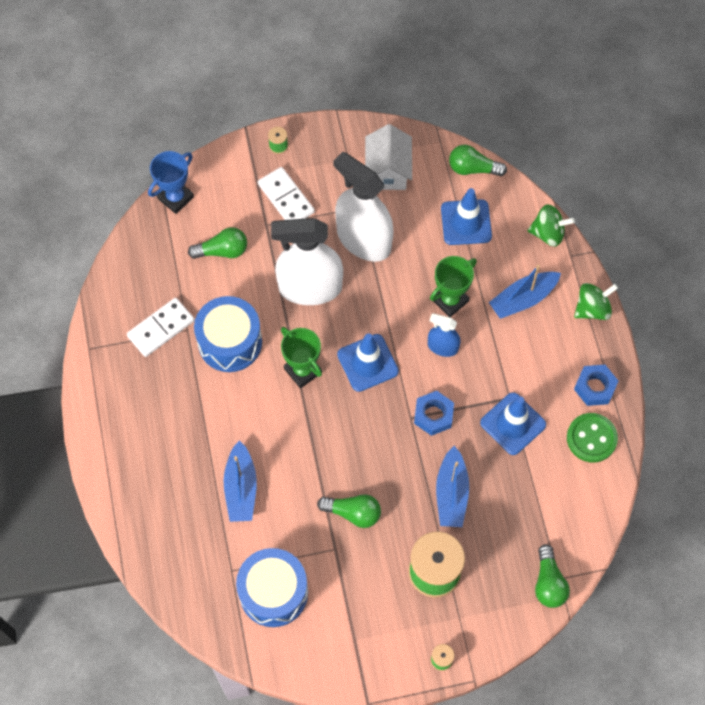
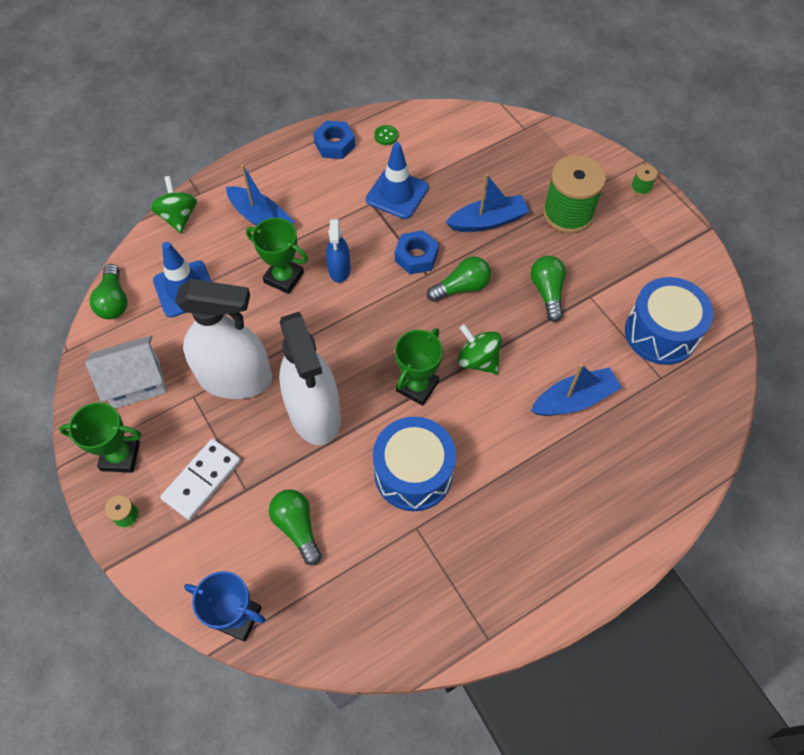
camera: 110 degrees left, 5 degrees down
(161, 328) = (427, 559): white domino -> none
(328, 149) = (120, 456): none -> green trophy
(363, 240) = (235, 378): white spray bottle -> white spray bottle turned 105 degrees counterclockwise
(367, 363) = (383, 329): blue traffic cone -> none
(548, 583) = (532, 134): green light bulb -> green light bulb (461, 287)
(591, 438) = (386, 136): green button -> green button, size x0.50
(592, 309) = (253, 164): green spinning top -> green spinning top (478, 360)

